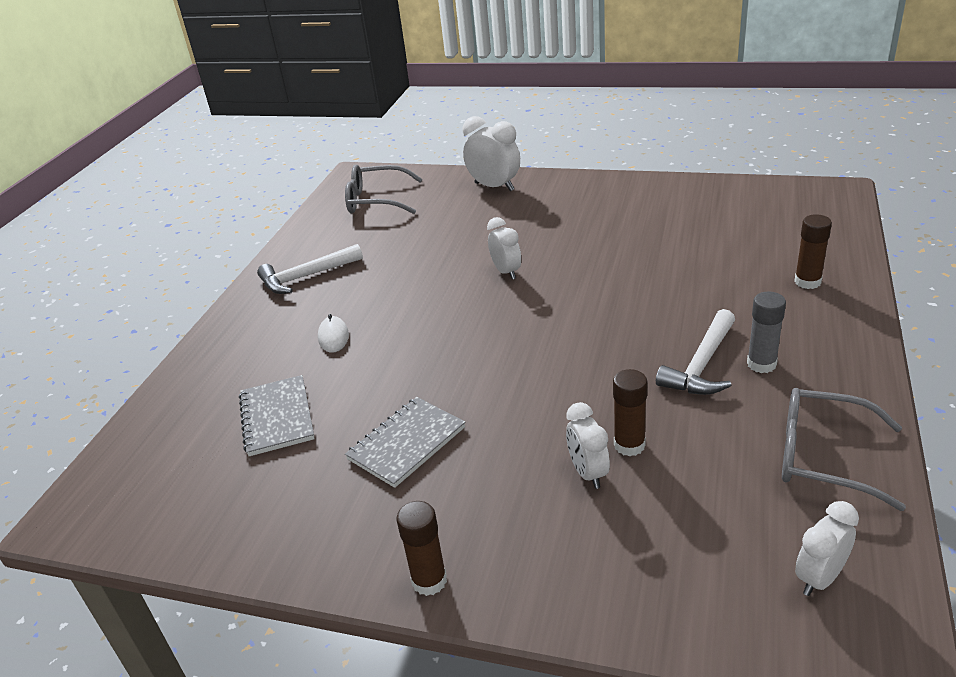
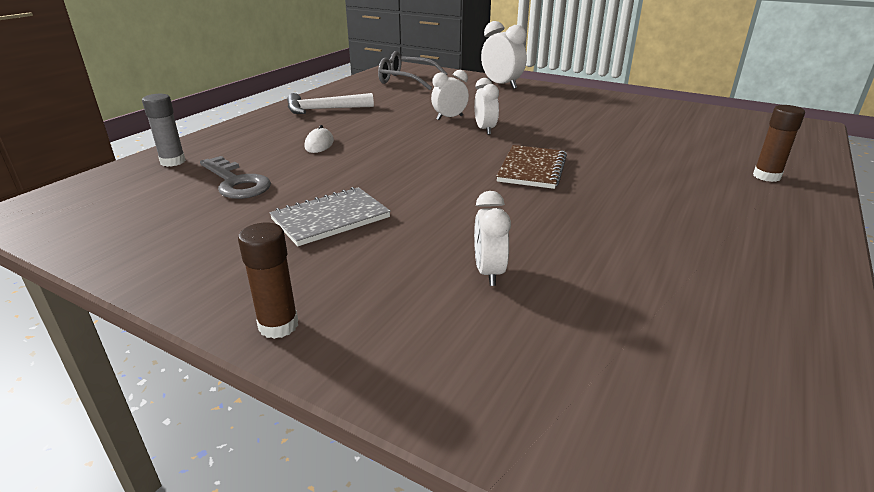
camera: 10 degrees right, 5 degrees down
(277, 417) = (236, 182): grey notebook -> grey key
(578, 324) = (532, 169): none -> brown notebook
(629, 445) = (541, 259): brown glue stick -> none
(701, 365) = (640, 214): white hammer -> none
(761, 364) = (703, 224): grey glue stick -> grey glue stick (173, 162)
(819, 578) = (727, 429): white clock -> white clock (449, 118)
(822, 456) = (755, 310): grey glasses -> none

